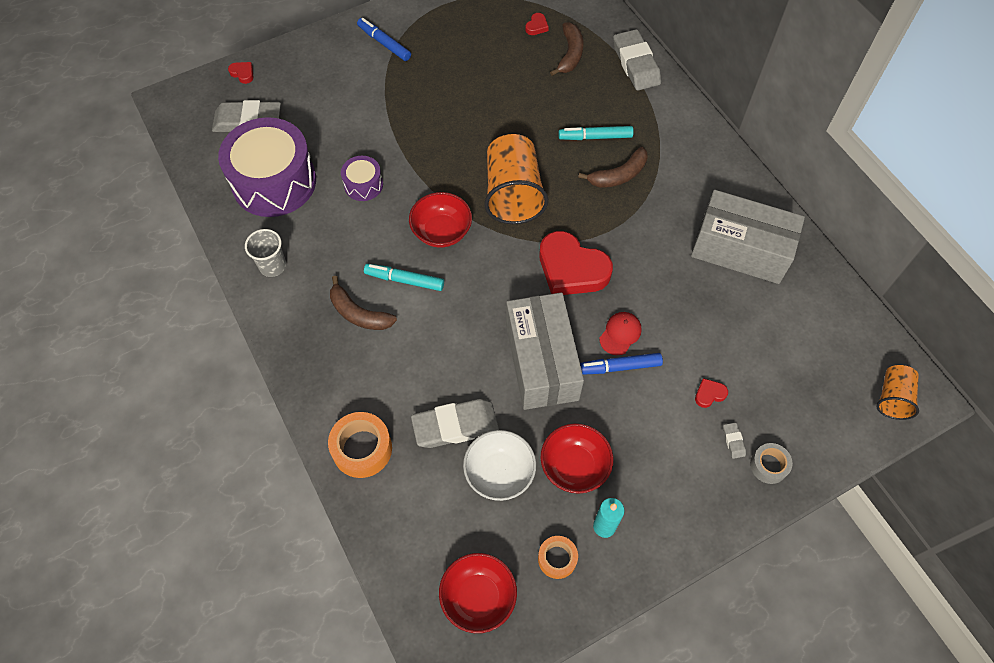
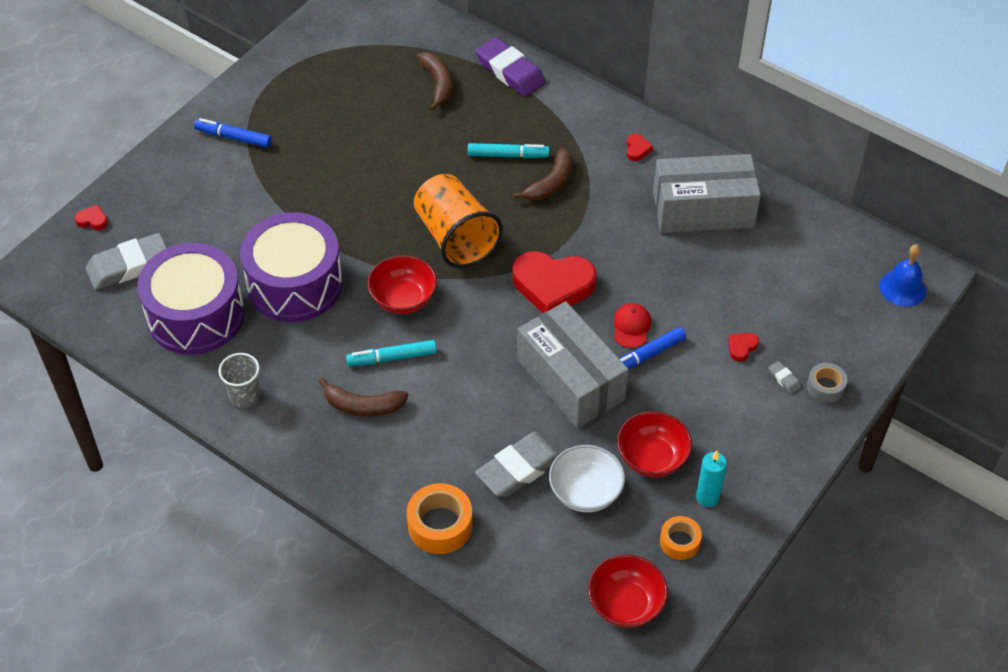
camera: 25 degrees left, 10 degrees down
(363, 185) = (295, 284): purple drum -> purple drum, size x2.16
(536, 26) = (388, 68): red heart -> red heart (637, 149)
(595, 137) = (508, 155): turquoise marker -> turquoise marker turned 150 degrees counterclockwise
(636, 64) = (510, 72): grey eraser -> purple eraser
(892, 398) = (902, 288): orange cup -> blue bell

